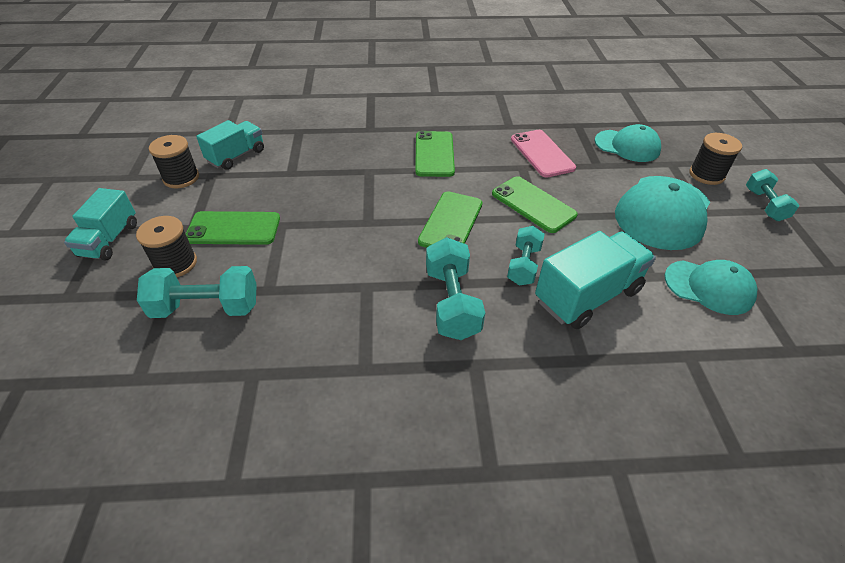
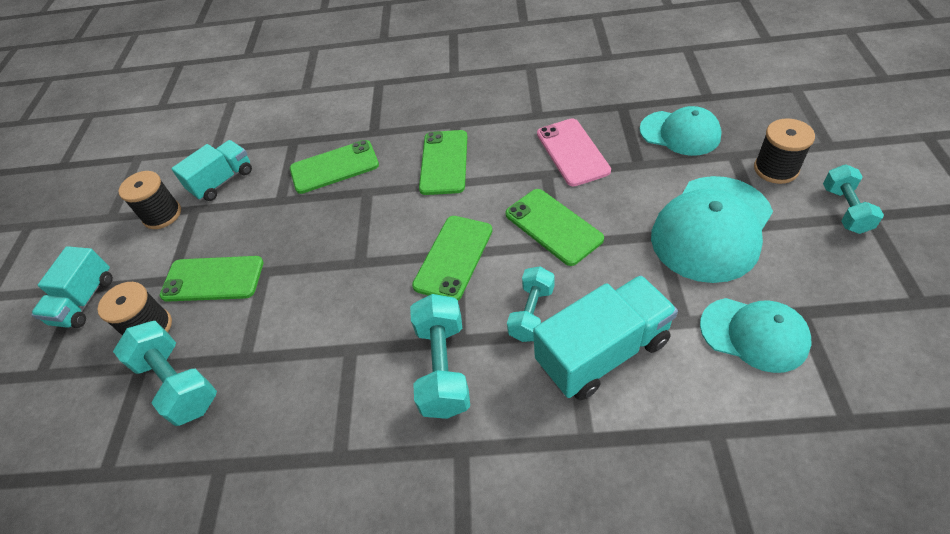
camera: 10 degrees right, 5 degrees up
(206, 307) = (178, 383): turquoise dumbbell -> turquoise dumbbell turned 45 degrees clockwise
(338, 152) = (334, 167): none -> green phone

